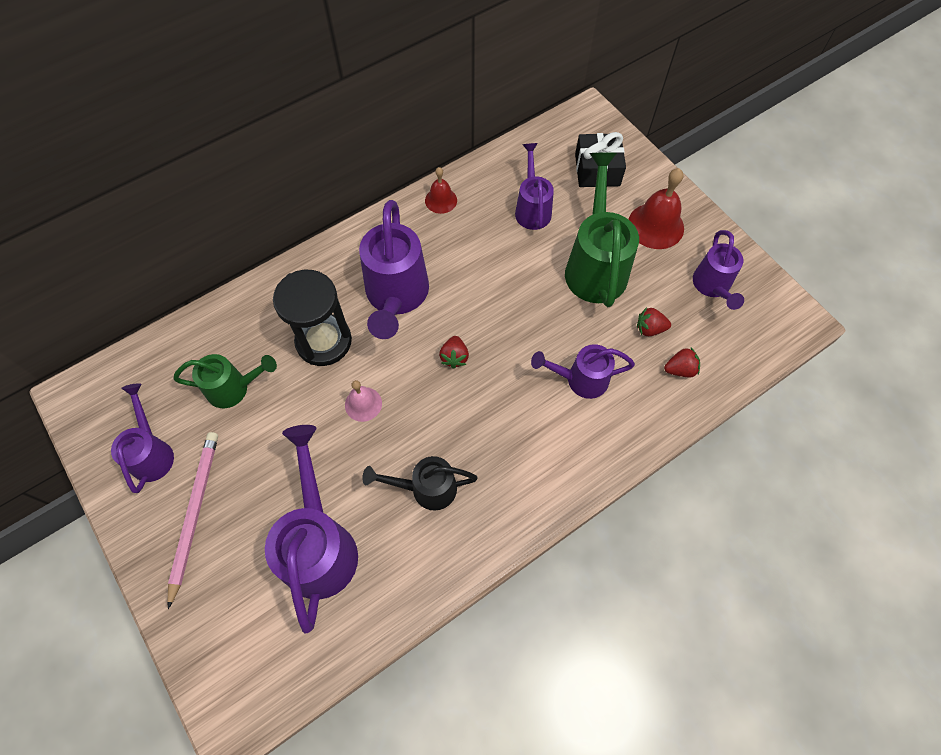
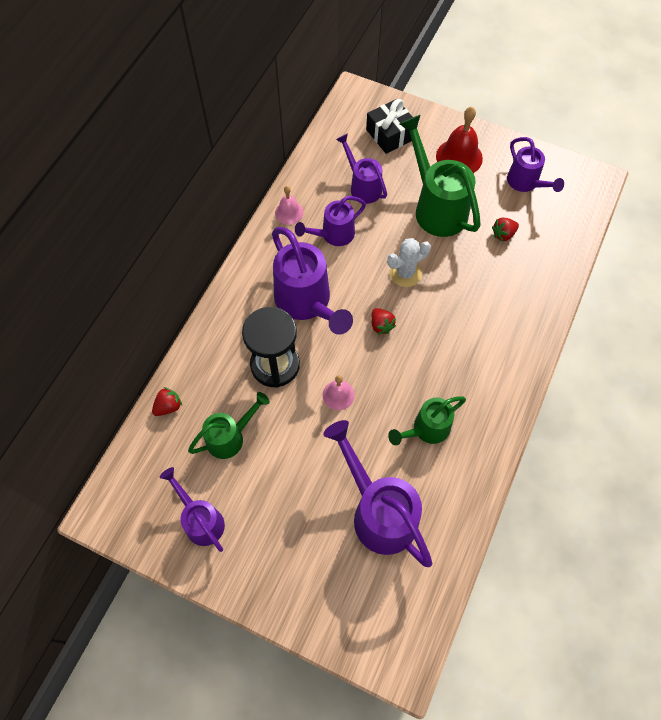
camera: 30 degrees left, 0 degrees up
(194, 514) = (268, 545): pink pencil -> none
(426, 488) = (426, 429): black watering can -> green watering can
(441, 200) = (289, 212): red bell -> pink bell
(516, 317) = (405, 273): none -> white cactus
(580, 380) = (480, 295): purple watering can -> purple watering can (333, 235)
(680, 369) = (541, 253): red strawberry -> red strawberry (168, 406)

